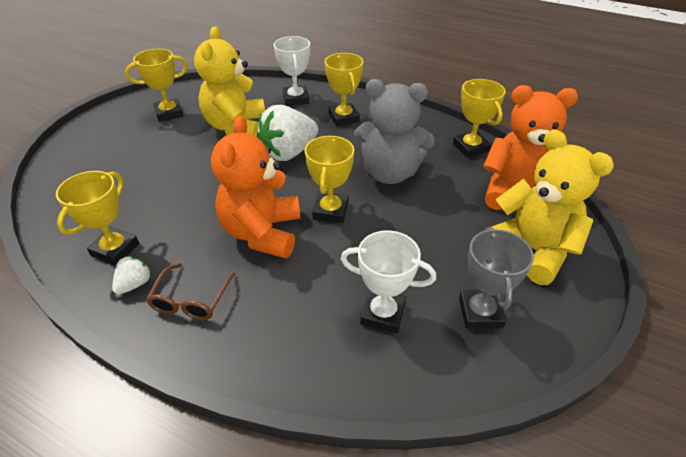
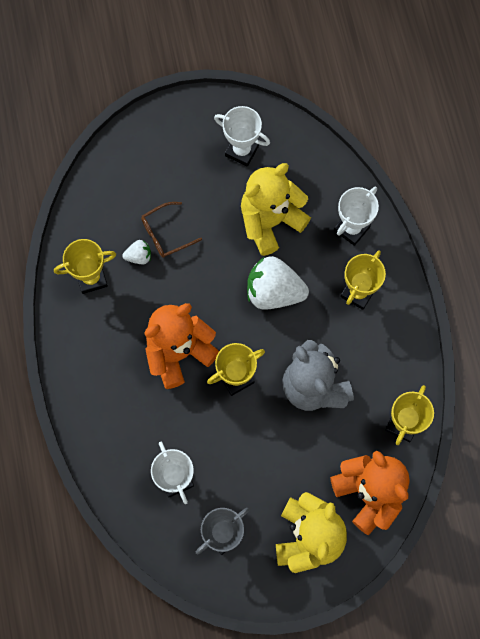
camera: 50 degrees right, 30 degrees up
(134, 284) = (80, 319): white strawberry -> white strawberry (139, 256)
(169, 113) = (241, 151): yellow trophy -> white trophy
(191, 300) = (96, 363): brown glasses -> brown glasses (165, 234)

